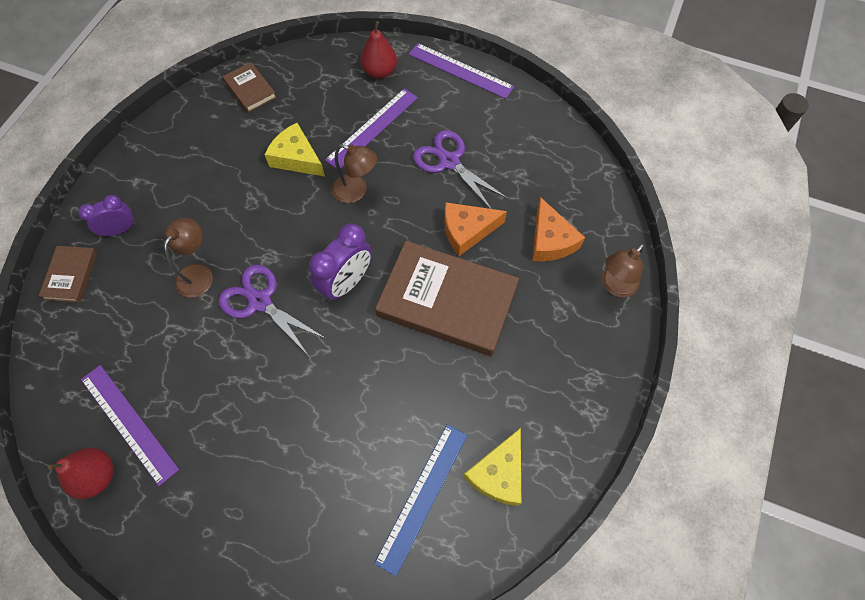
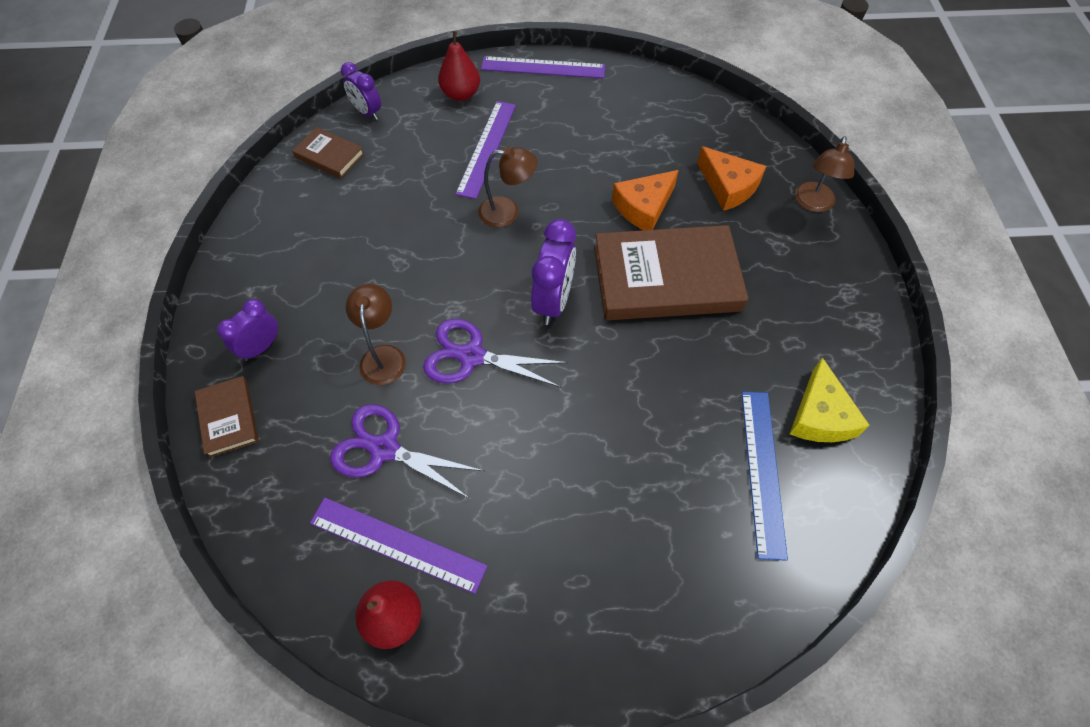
camera: 25 degrees left, 5 degrees down
(296, 158) = (423, 203): yellow cheese -> none
(298, 61) = (367, 112): none -> purple clock
(449, 161) = (585, 152): purple scissors -> purple scissors (384, 449)

